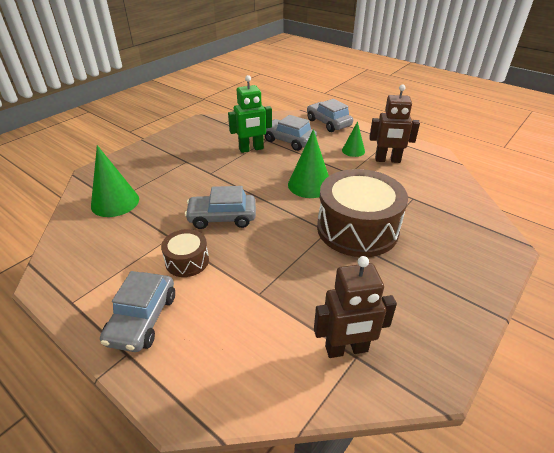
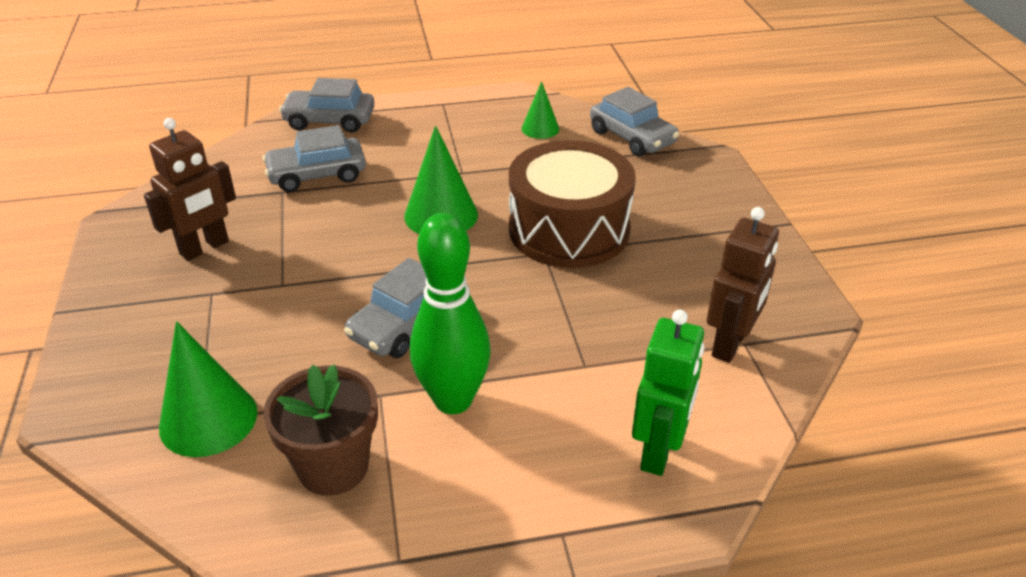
camera: 50 degrees left, 0 degrees up
(114, 249) = (333, 467): none -> brown flower pot
(142, 319) = (516, 492): grey car -> grey car (632, 137)
(187, 261) = (453, 400): brown drum -> green bowling pin
(251, 149) = (283, 216): green robot -> green robot (659, 451)
(353, 150) = (422, 141): green cone -> green cone (540, 129)
(387, 160) = (479, 131): brown robot -> brown robot (204, 248)

